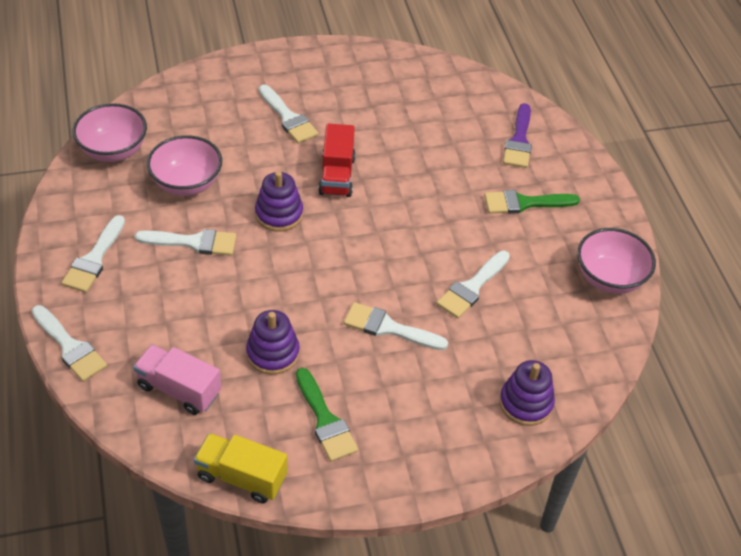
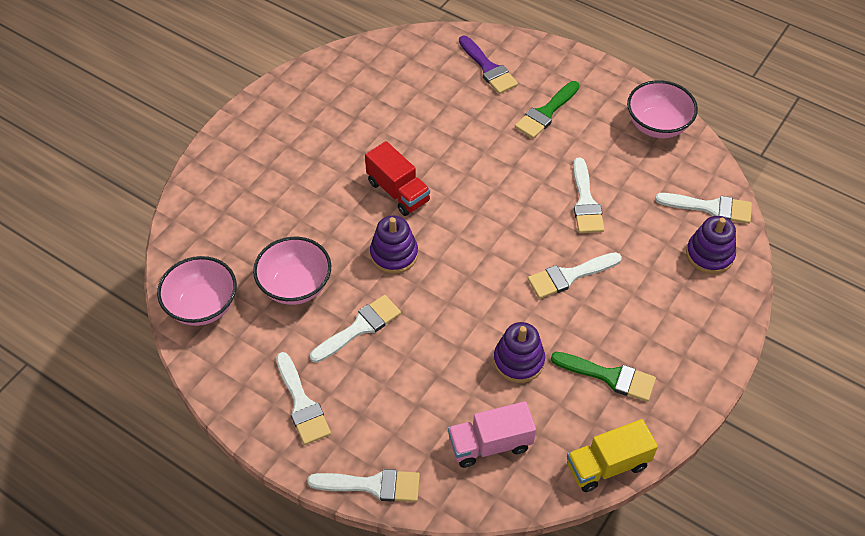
camera: 40 degrees left, 5 degrees up
(288, 117) = (306, 173): white brush -> white brush (710, 208)

